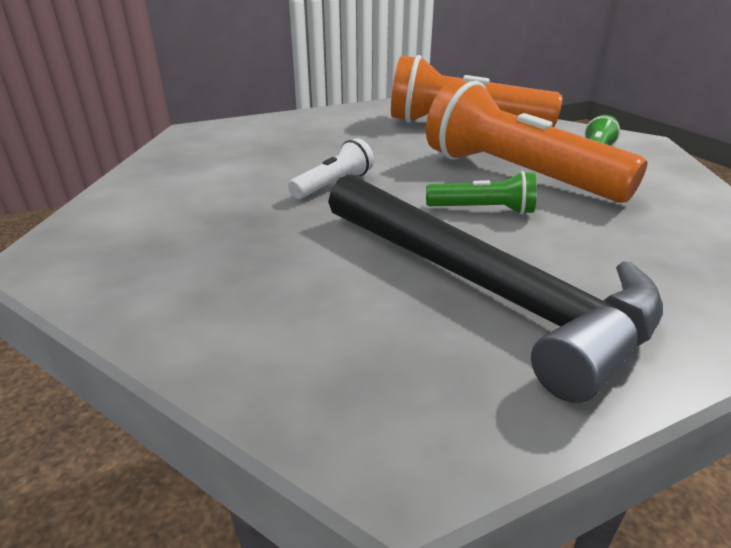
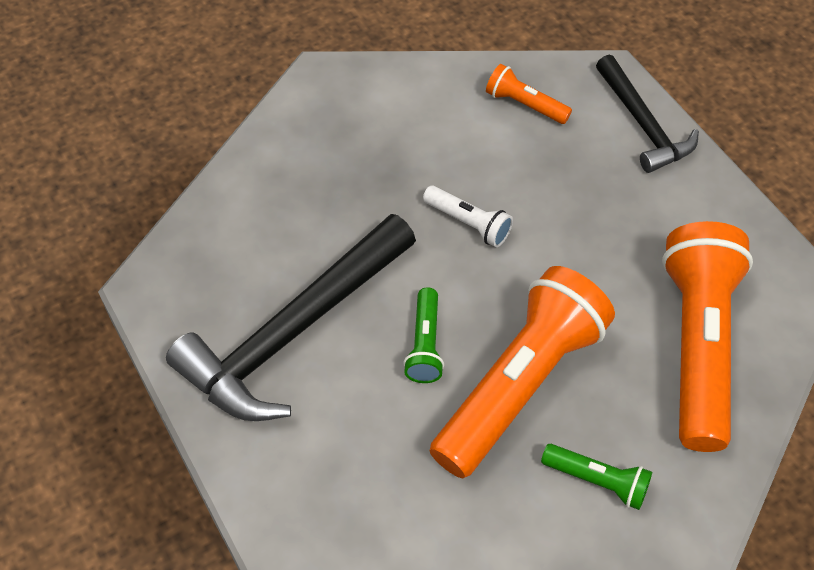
camera: 85 degrees right, 25 degrees up
(200, 156) = (525, 105): none -> orange flashlight
(255, 124) = (643, 124): none -> black hammer

